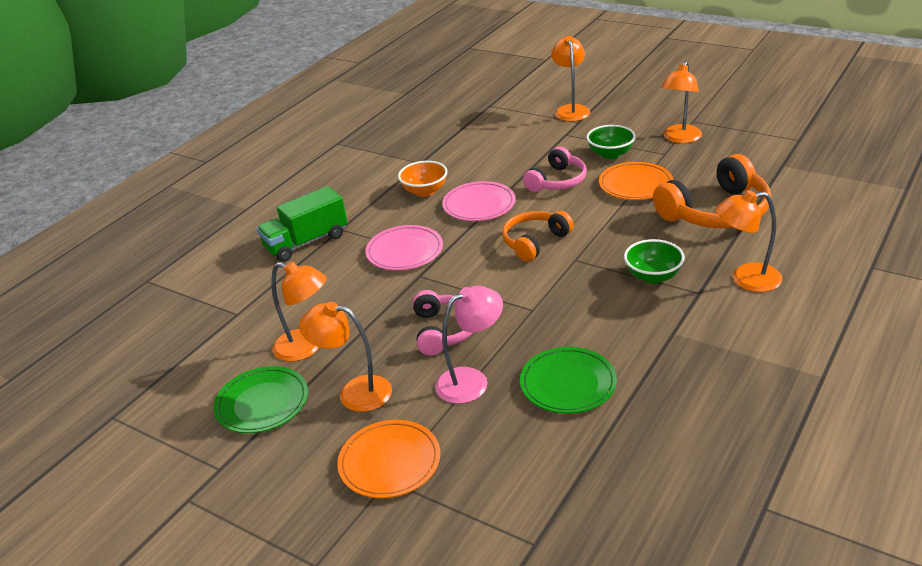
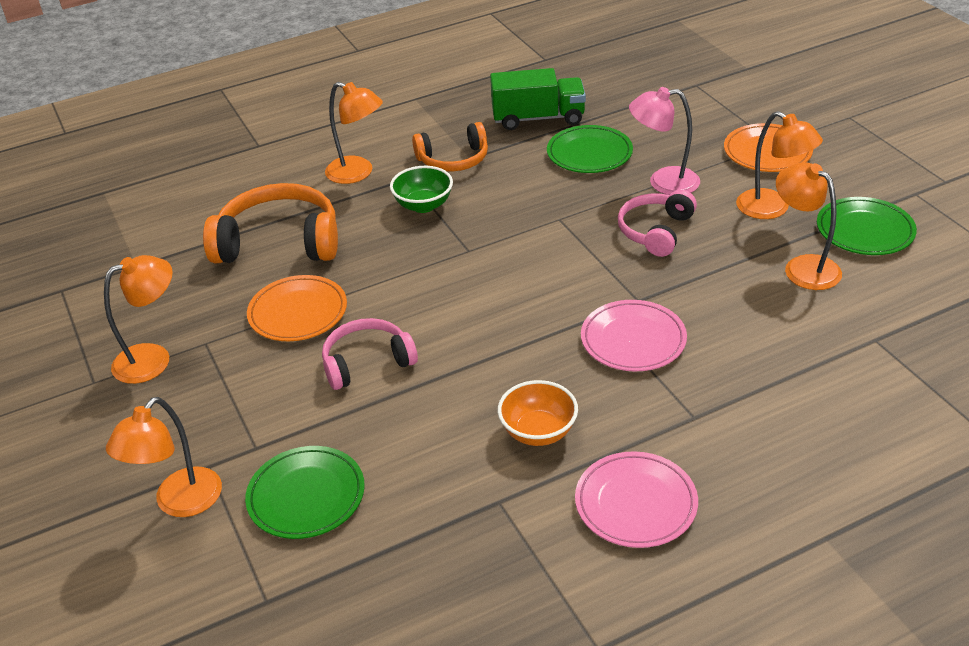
camera: 150 degrees left, 5 degrees up
(306, 242) = (751, 414): green truck -> green truck (538, 118)
(479, 205) = (492, 370): pink plate -> pink plate (635, 503)
(516, 131) = (306, 496): none -> green plate
(534, 242) = (484, 288): orange headphones -> orange headphones (454, 160)
(610, 154) = (257, 375): green bowl -> none

